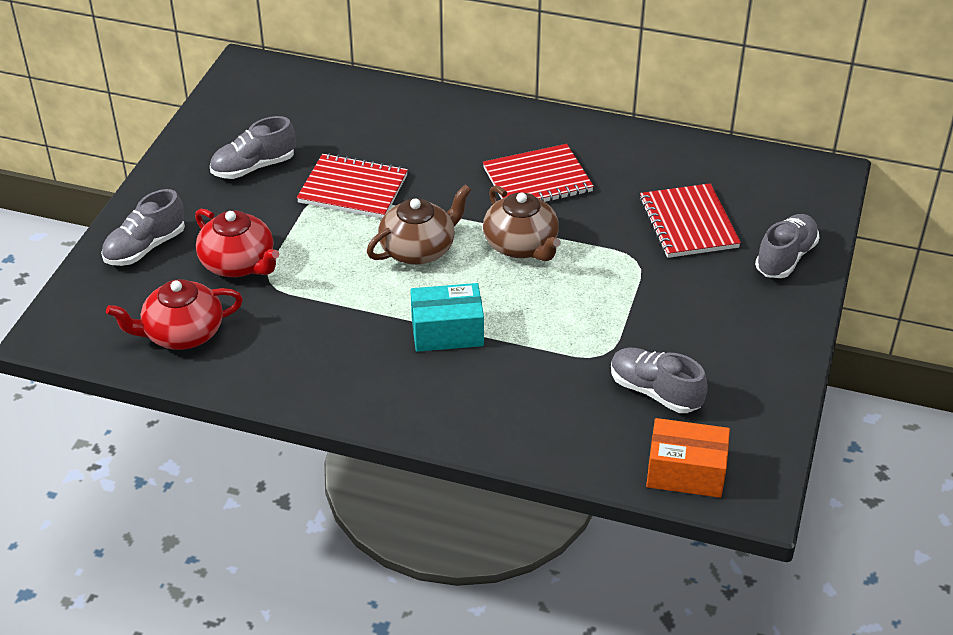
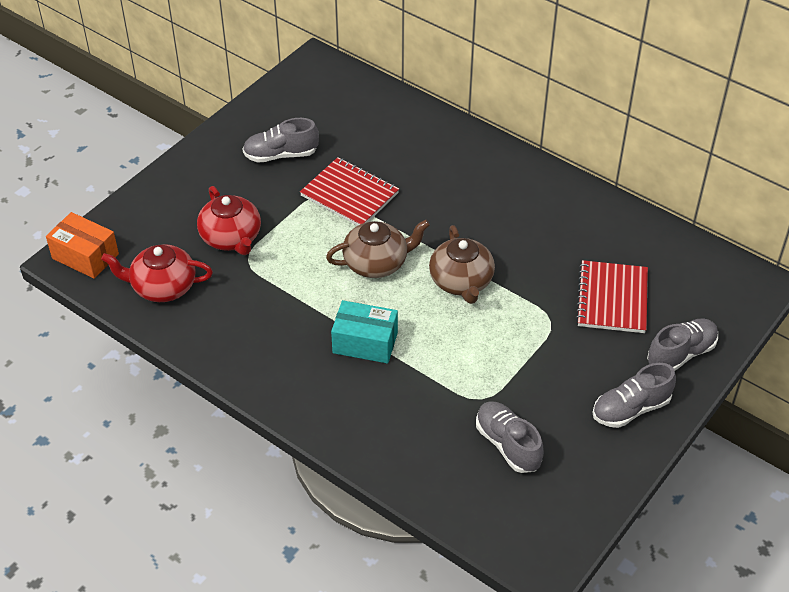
camera: 20 degrees right, 5 degrees up
(145, 248) = (168, 205): grey shoe -> grey shoe (631, 409)
(537, 180) = (503, 225): red notebook -> none
(685, 472) = (498, 523): orange box -> orange box (85, 256)

